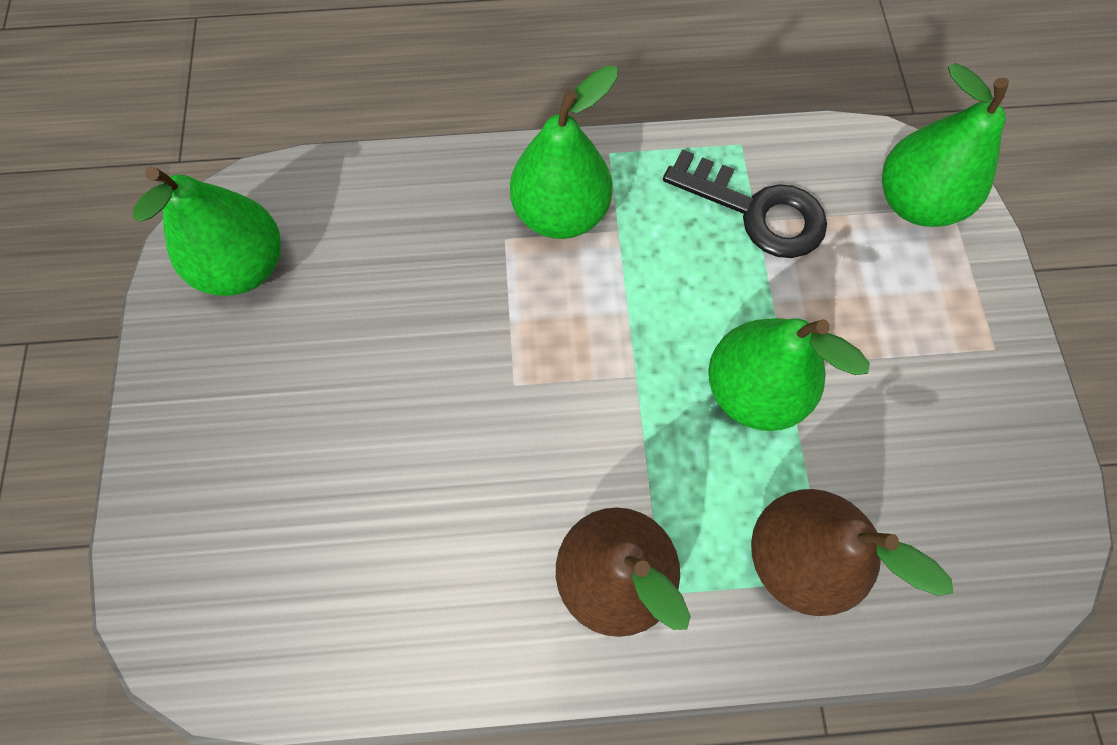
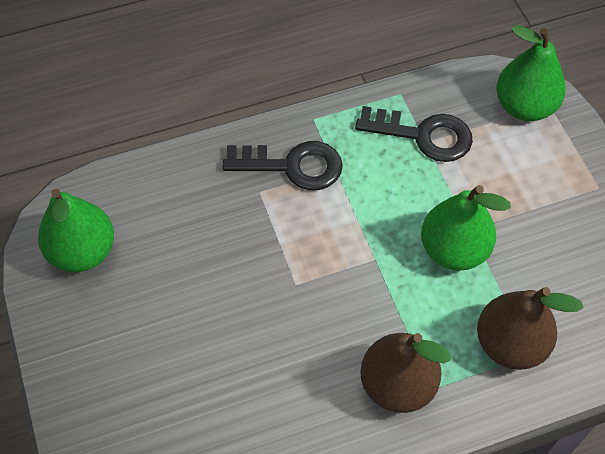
camera: 15 degrees left, 10 degrees down
(561, 213) = (292, 166): green pear -> black key

